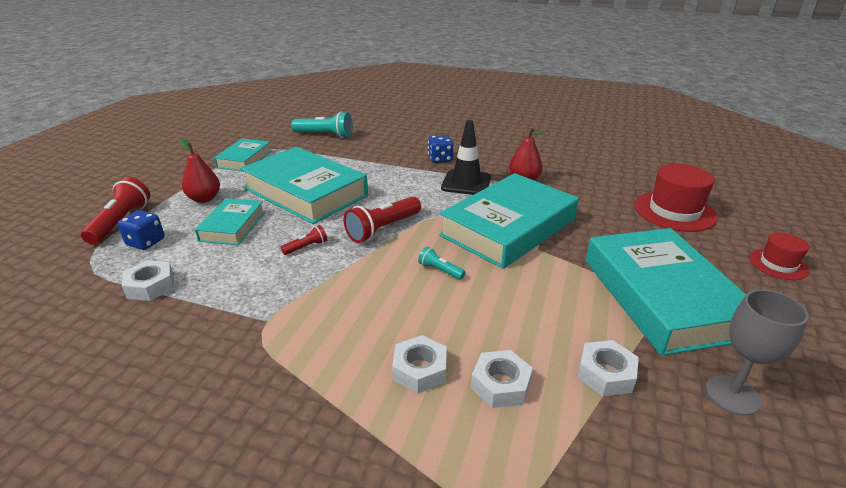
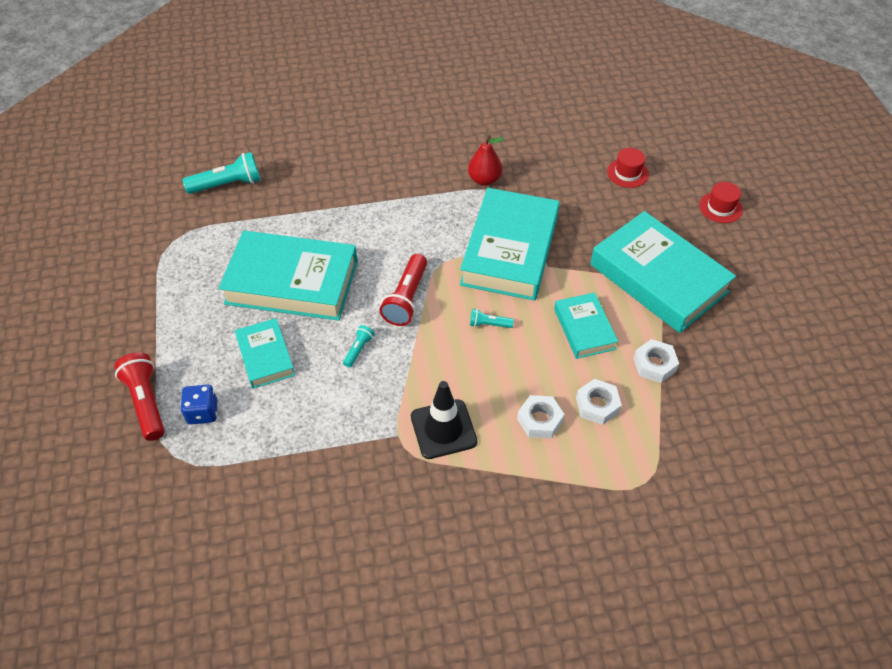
camera: 30 degrees left, 20 degrees up
(151, 286) = (266, 452): white nut -> none
(204, 199) = (197, 335): red pear -> none
(244, 159) = (175, 261): turquoise book -> turquoise book (584, 329)
(306, 247) = (358, 349): red flashlight -> turquoise flashlight
(440, 159) = (384, 178): blue dice -> none
(466, 183) = (435, 205): black traffic cone -> black traffic cone (443, 429)
(674, 211) = (627, 173): red hat -> red hat, size x0.58
(732, 395) = (730, 344): grey goblet -> none

